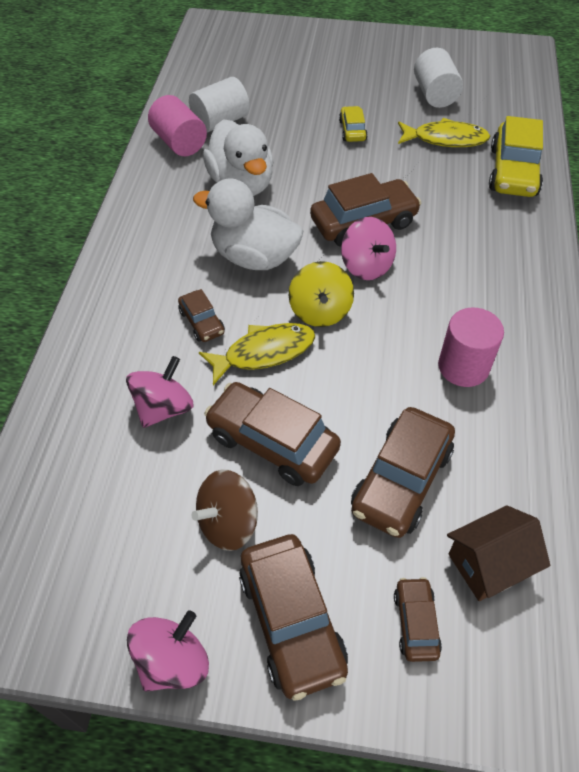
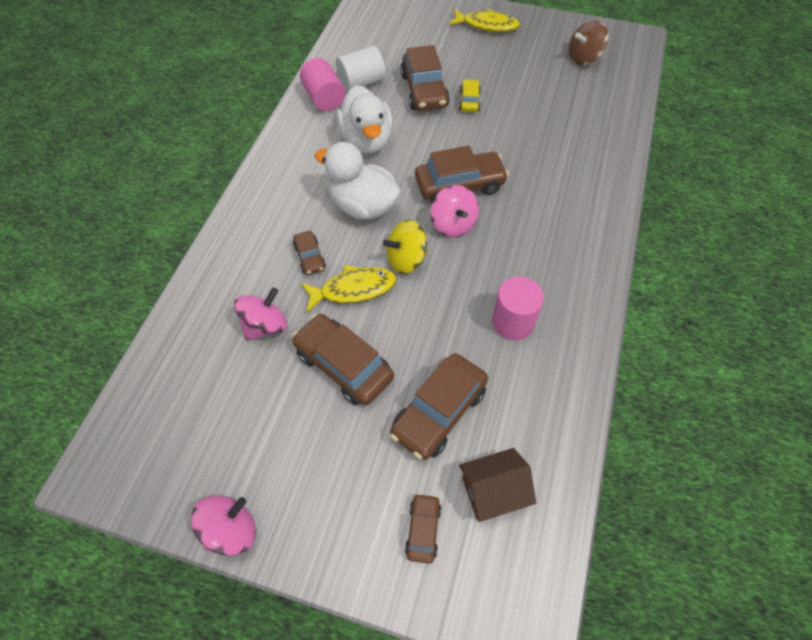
camera: 10 degrees right, 5 degrees up
(228, 523) = (295, 427): brown spinning top -> brown spinning top (584, 58)
(292, 620) = (327, 512): brown car -> brown car (424, 91)
(320, 311) = (406, 259): yellow spinning top -> yellow spinning top turned 60 degrees clockwise
(434, 94) = (547, 74): white cylinder -> none
(445, 139) = (547, 117): yellow fish -> yellow fish (487, 25)
(513, 172) = (598, 153): yellow car -> none

